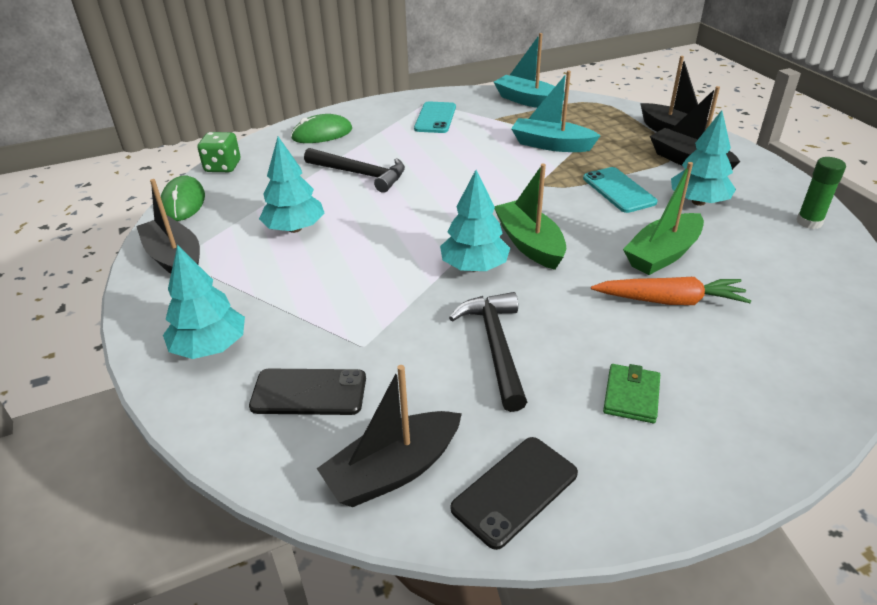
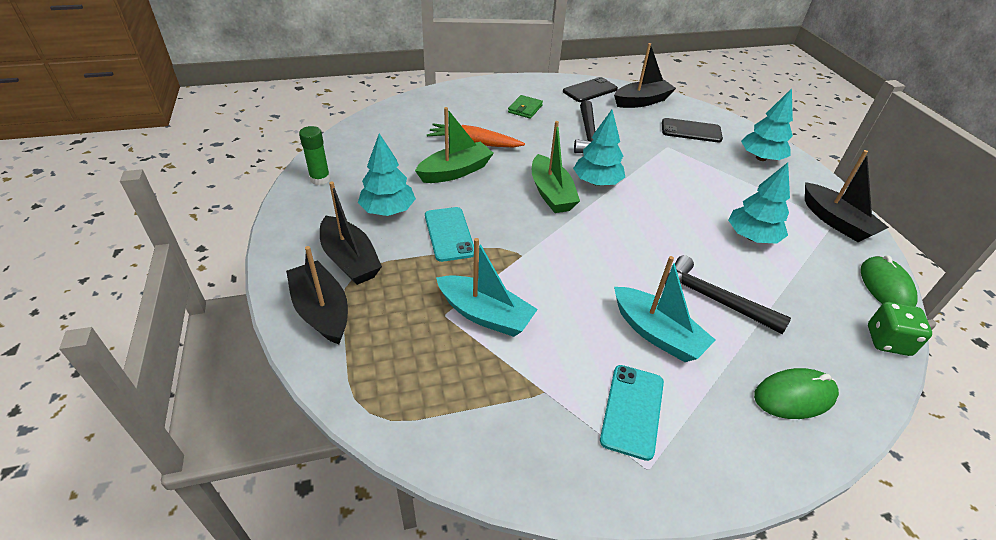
camera: 175 degrees left, 5 degrees up
(528, 101) = (477, 438): turquoise boat -> turquoise boat (657, 333)

